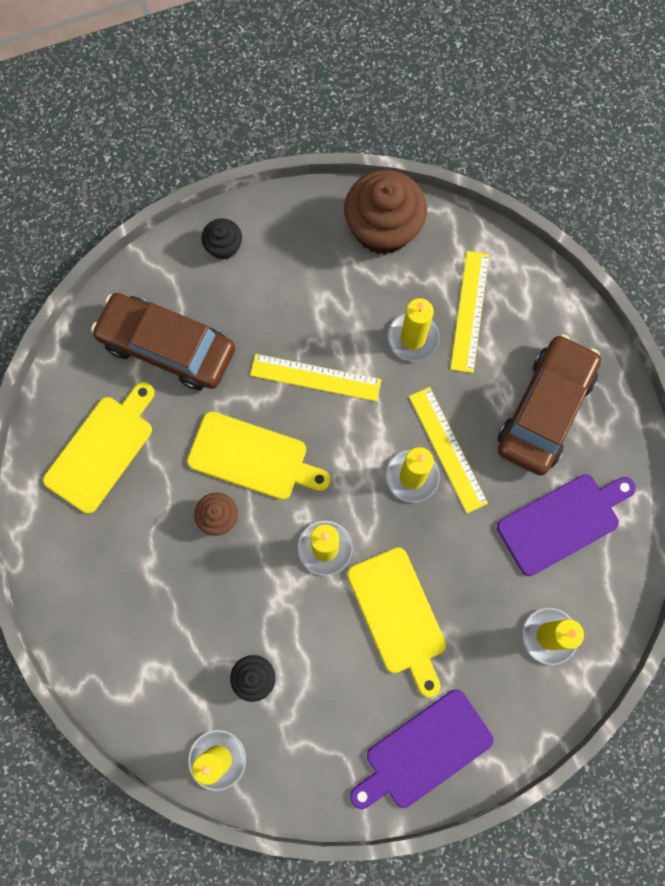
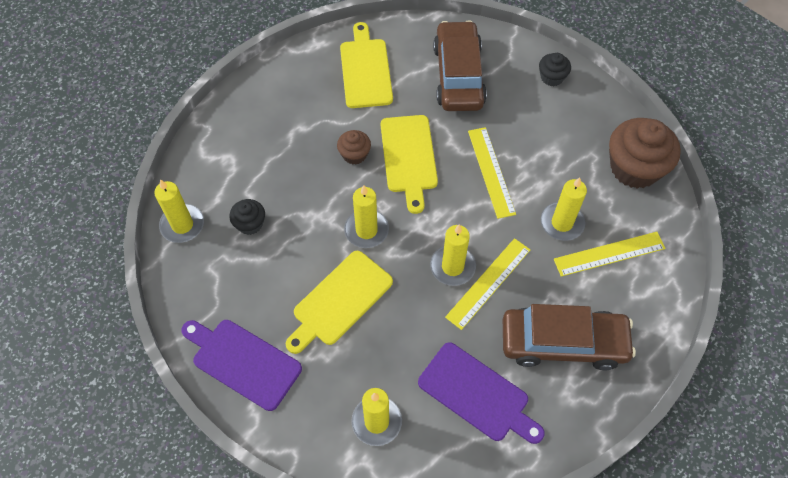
camera: 65 degrees right, 15 degrees down
(102, 450) = (365, 70): yellow cutting board -> yellow cutting board turned 105 degrees counterclockwise

